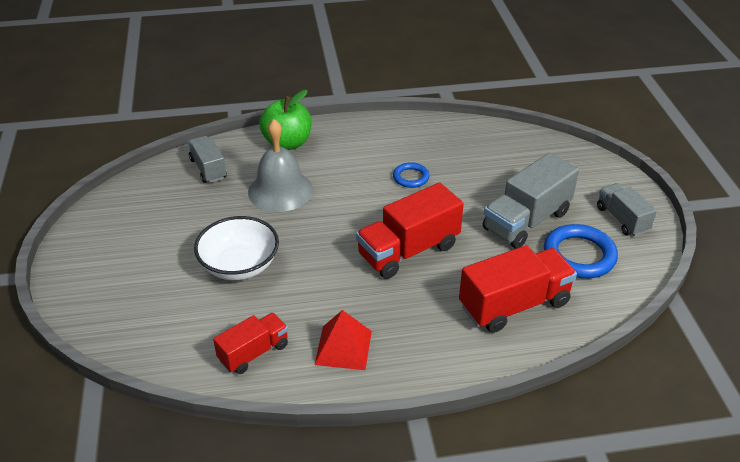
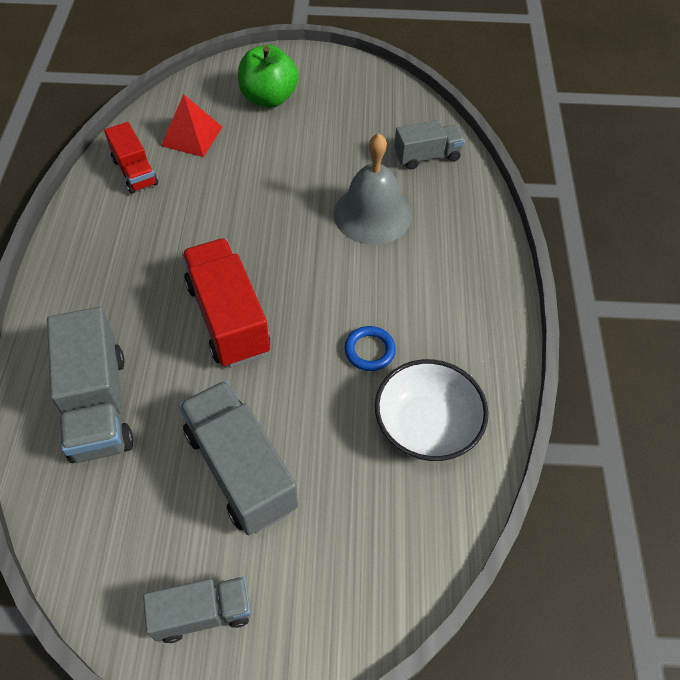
camera: 100 degrees right, 15 degrees up
(239, 265) = (256, 171): white bowl -> white bowl (426, 426)
(287, 143) = (468, 231): green apple -> green apple (269, 98)
(343, 347) = (110, 236): red pyramid -> red pyramid (191, 136)
(514, 305) = (98, 405): red truck -> grey truck
(579, 255) = (150, 515): blue ring -> none

